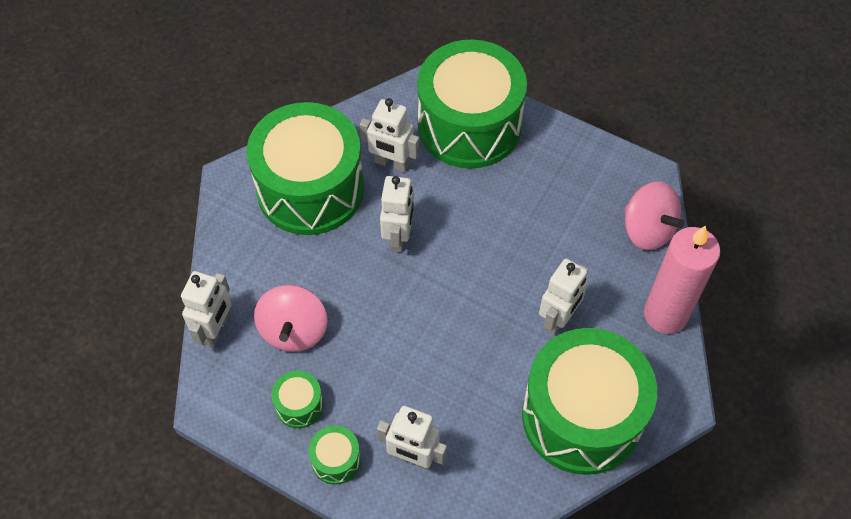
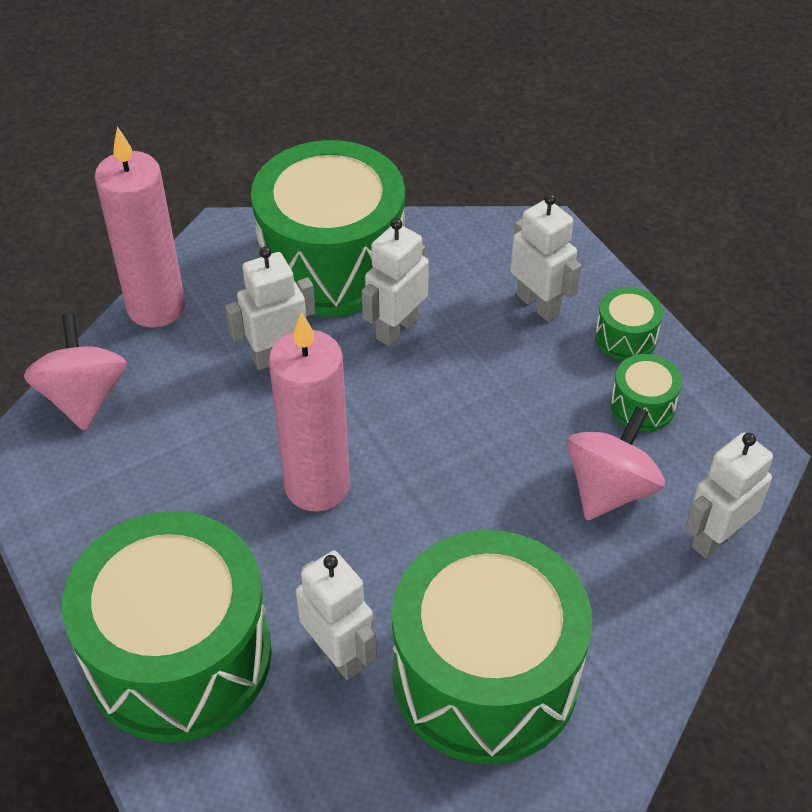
camera: 150 degrees left, 10 degrees down
(398, 237) = (400, 540): white robot -> white robot (396, 329)
(468, 245) = (317, 486): none -> pink candle

